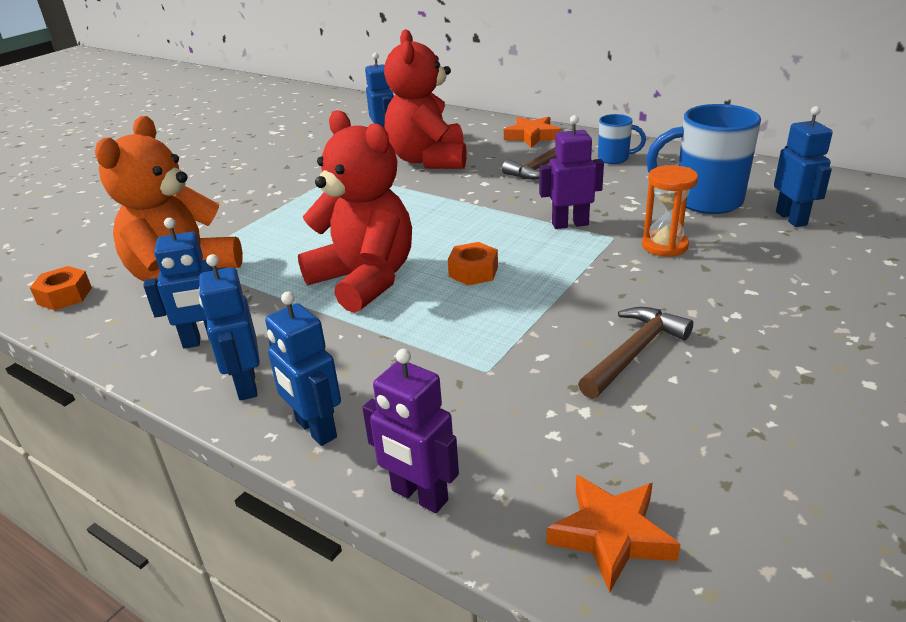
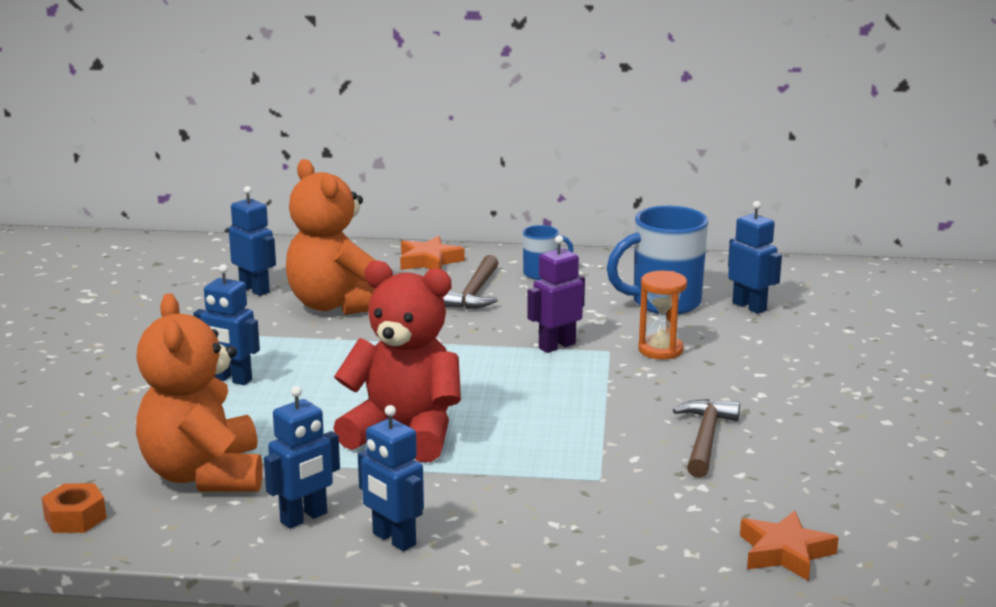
camera: 30 degrees left, 10 degrees down
(315, 429) = (498, 552): blue robot -> blue robot (231, 379)
(419, 496) = (630, 569): purple robot -> none
(428, 160) = (336, 305): red teddy bear -> orange teddy bear
(473, 272) = (506, 405): orange nut -> none

